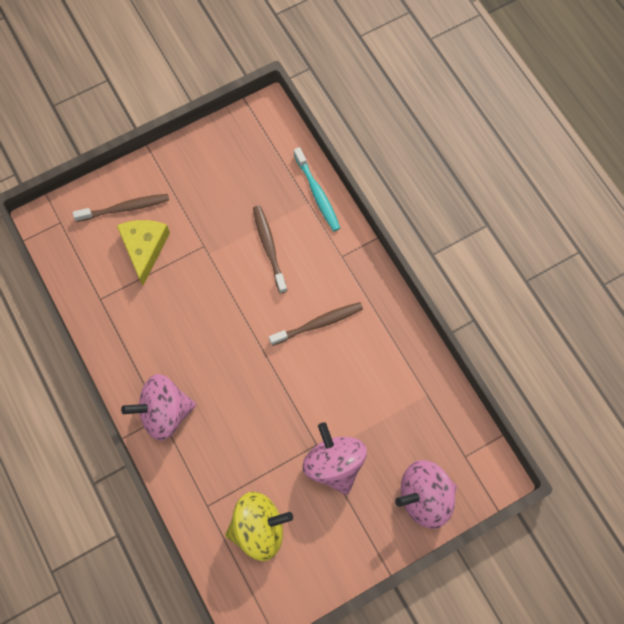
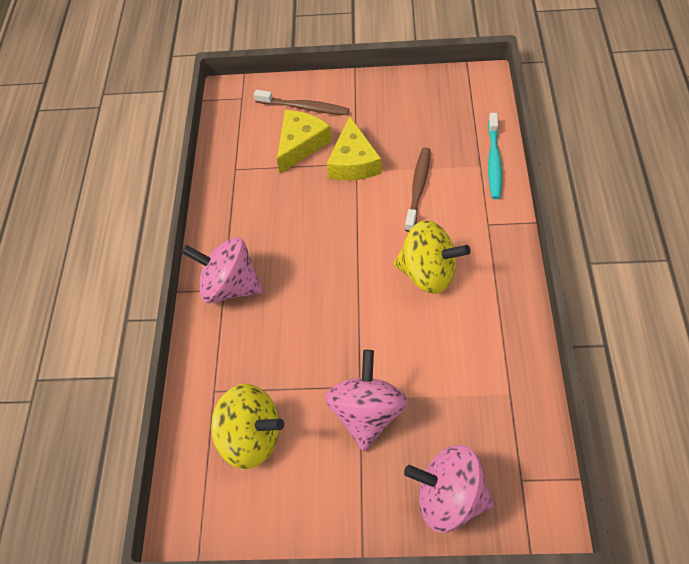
camera: 35 degrees right, 15 degrees down
(201, 245) = (353, 162): none -> yellow cheese
(318, 323) = (428, 274): brown toothbrush -> yellow spinning top

